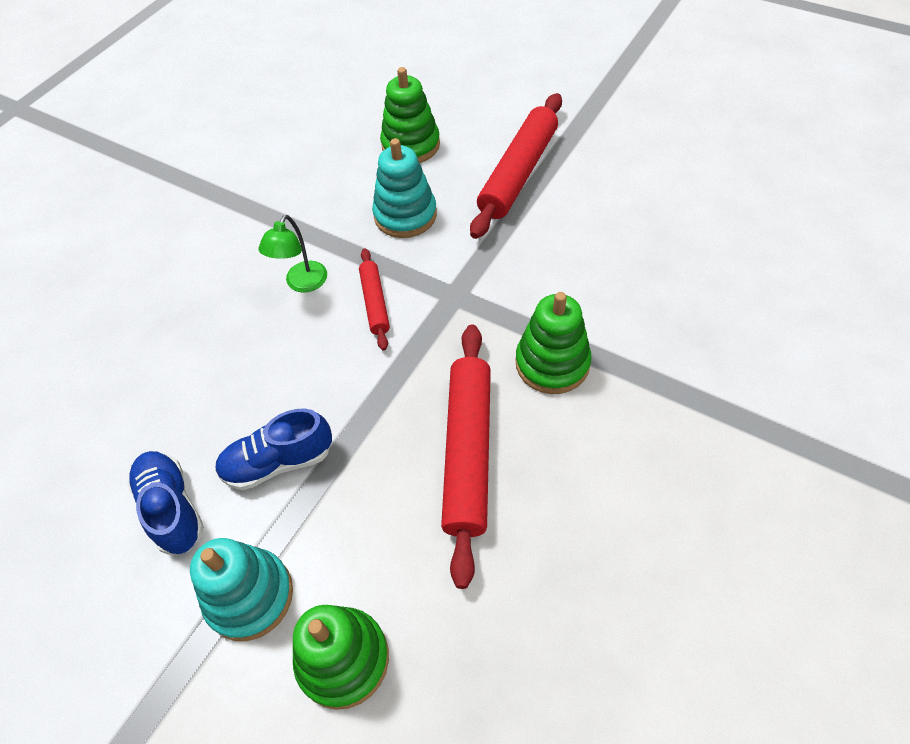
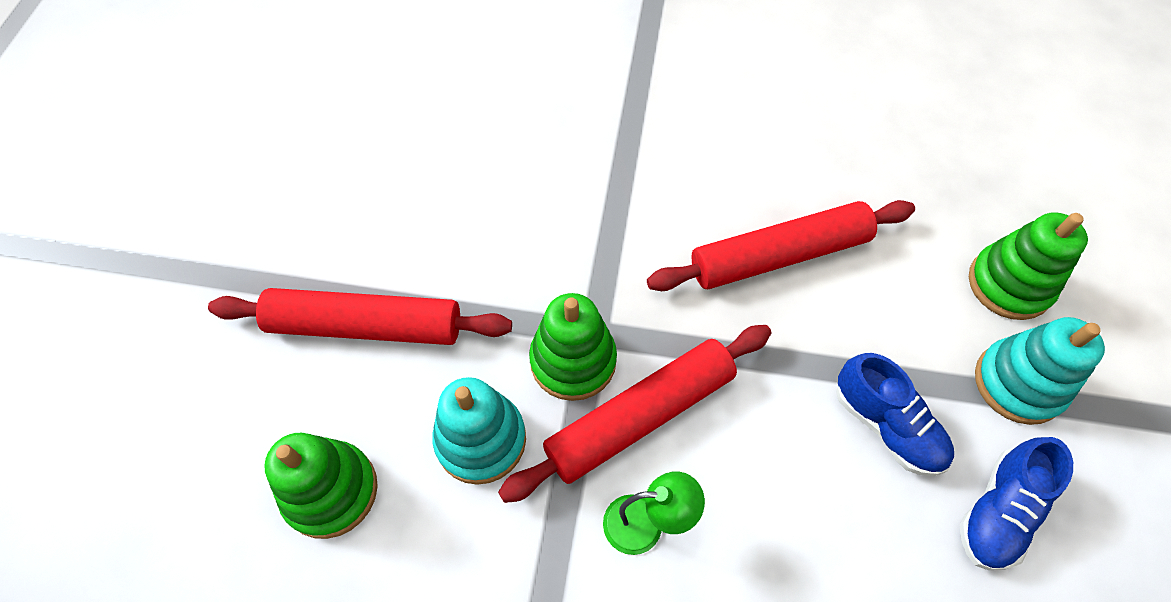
camera: 115 degrees left, 5 degrees up
(375, 303) = (640, 416): red rolling pin -> red rolling pin, size x1.89
(552, 363) = (646, 215): green stacking toy -> green stacking toy (573, 361)

